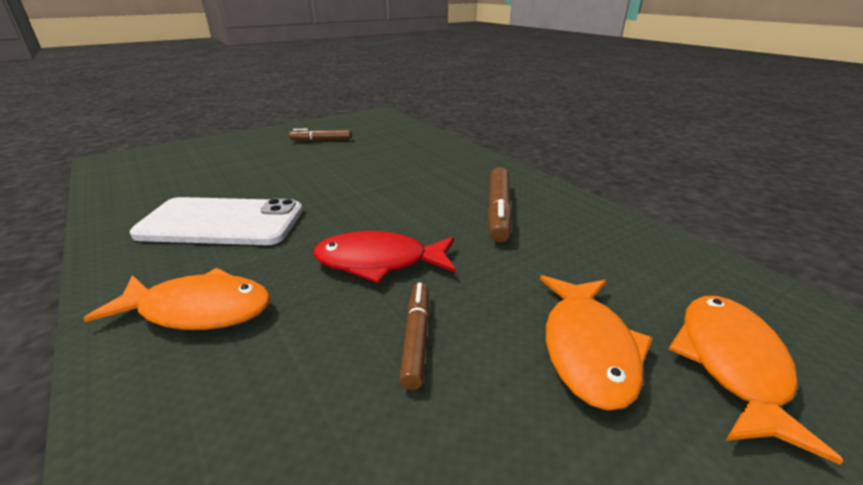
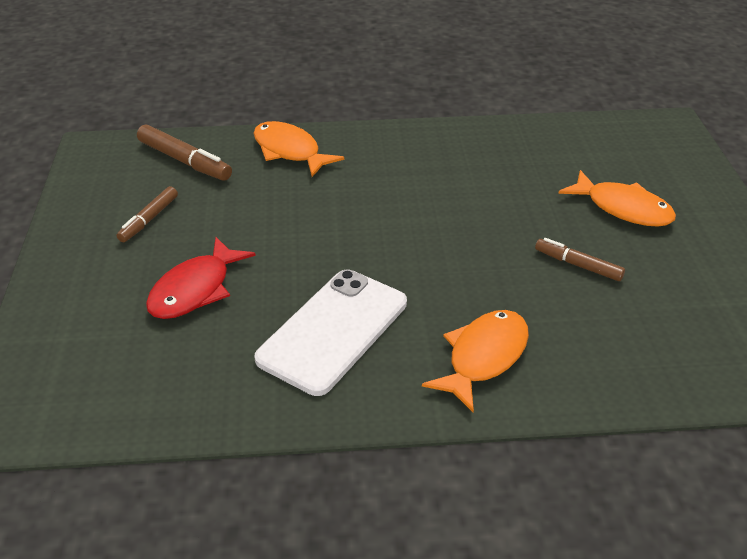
camera: 60 degrees left, 10 degrees up
(379, 262) = (479, 255): red fish -> red fish (195, 289)
(498, 211) = (446, 171): brown marker -> brown marker (185, 161)
(731, 364) = (658, 172): orange fish -> orange fish (290, 151)

